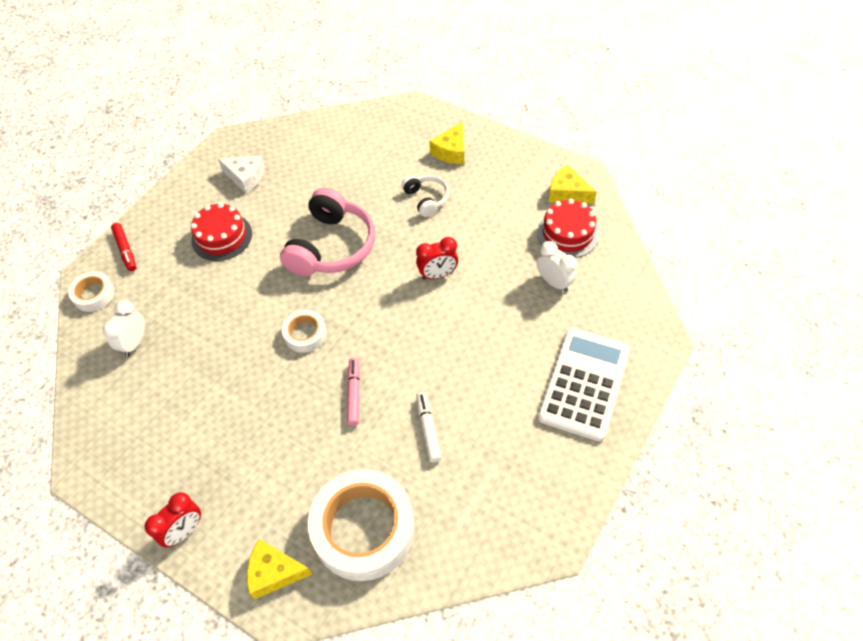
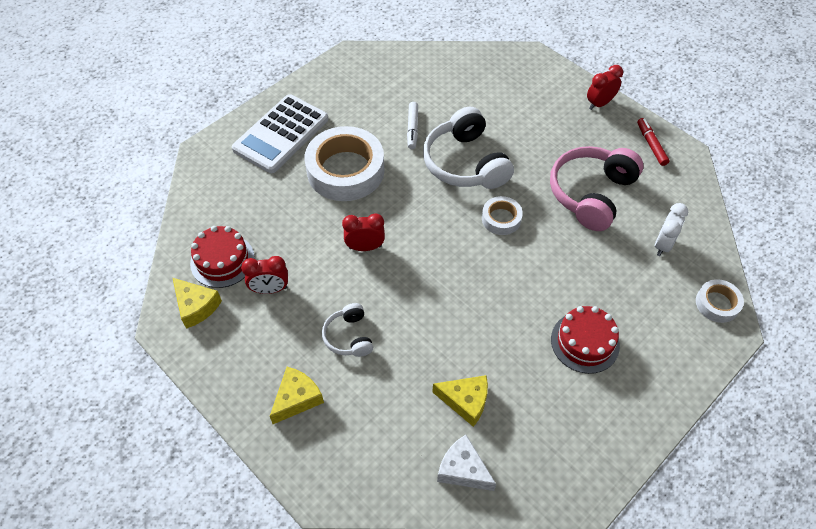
camera: 170 degrees left, 0 degrees up
(126, 250) = (694, 351): red marker -> red marker (651, 145)
(246, 177) = (558, 422): white cheese -> white cheese (463, 469)
(274, 572) = (536, 72): yellow cheese -> yellow cheese (465, 401)
(332, 246) = (464, 301): pink headphones -> pink headphones (591, 194)
(354, 394) = (465, 163): pink marker -> white headphones
(363, 528) = (473, 83): white tape -> white tape (345, 170)
(511, 219) = (270, 289): none -> red clock
(554, 282) = (261, 216): white clock -> none

